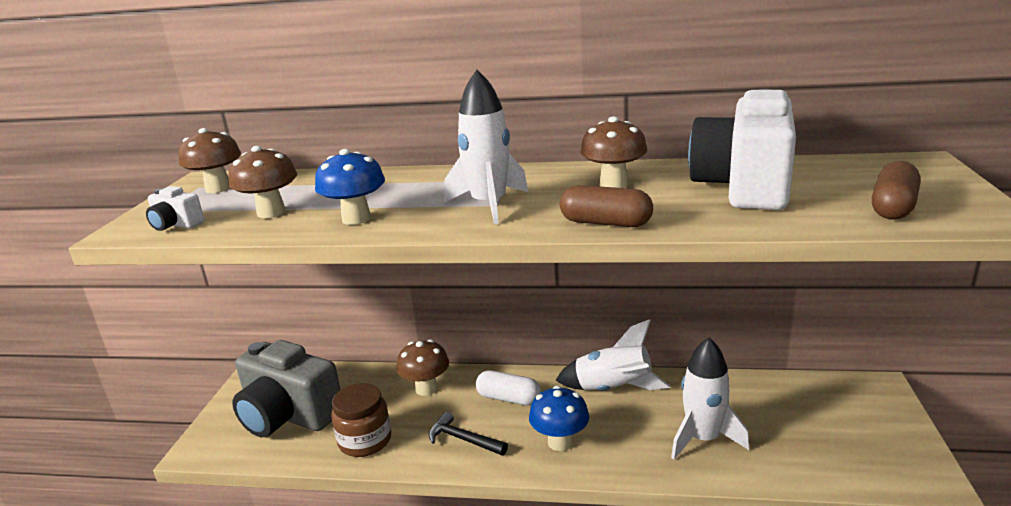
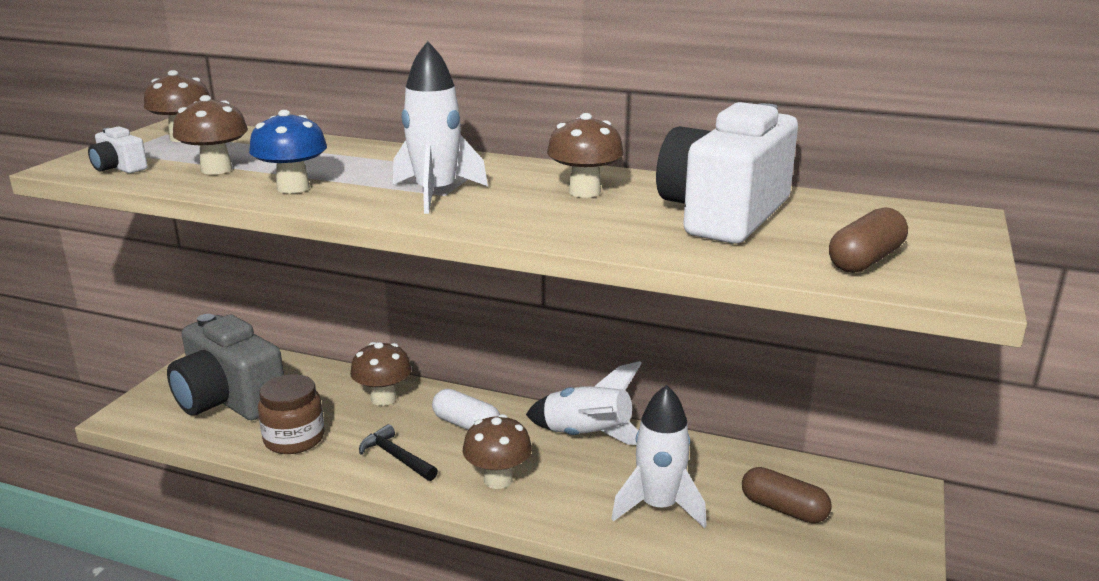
camera: 10 degrees right, 0 degrees up
(560, 442) = (498, 479): blue mushroom -> brown mushroom
(605, 223) = (538, 229): brown capsule -> brown capsule (783, 509)

